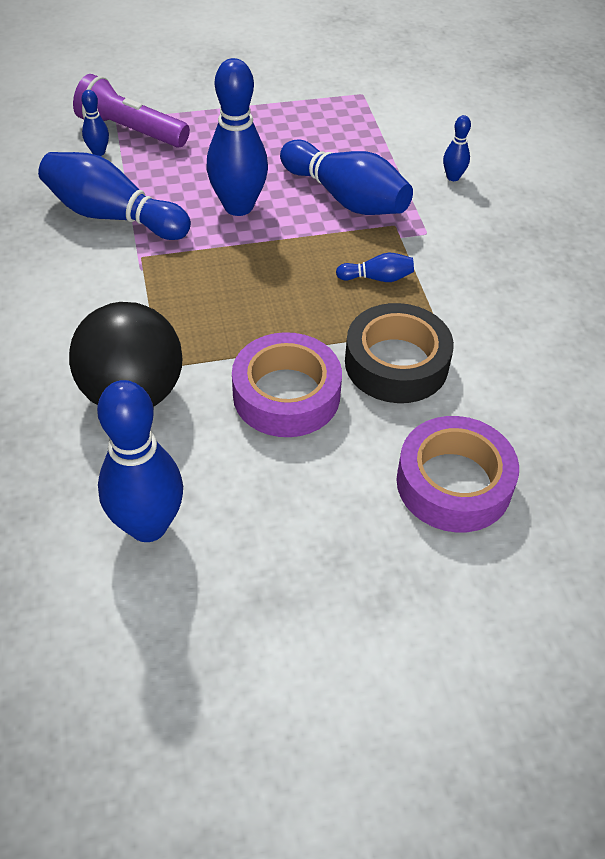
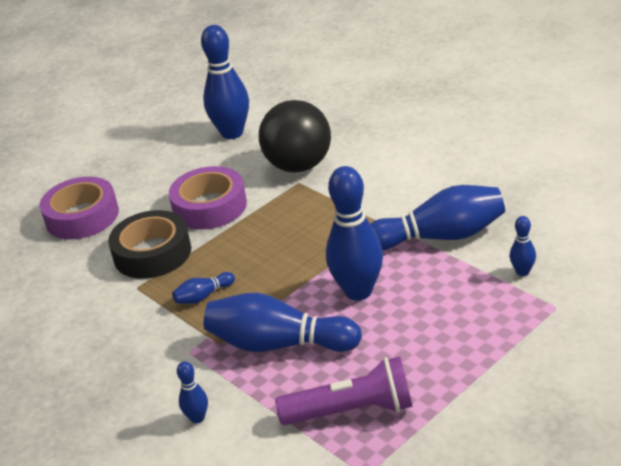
camera: 155 degrees right, 15 degrees down
(131, 131) = (526, 303): purple flashlight -> purple flashlight (352, 411)

